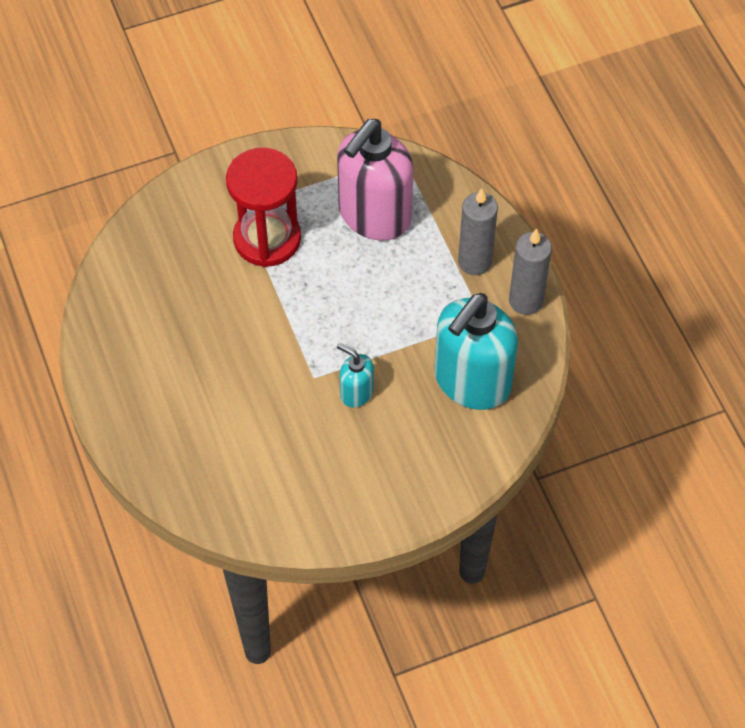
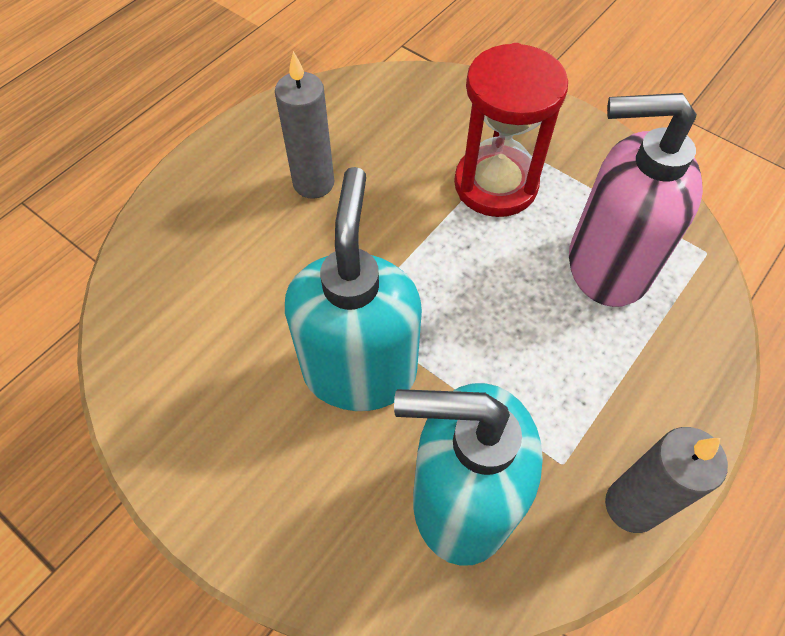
camera: 60 degrees right, 0 degrees up
(356, 392) = (360, 370): turquoise soap dispenser -> turquoise soap dispenser, size x2.13
(474, 262) = (636, 408): grey candle -> grey candle (313, 183)

